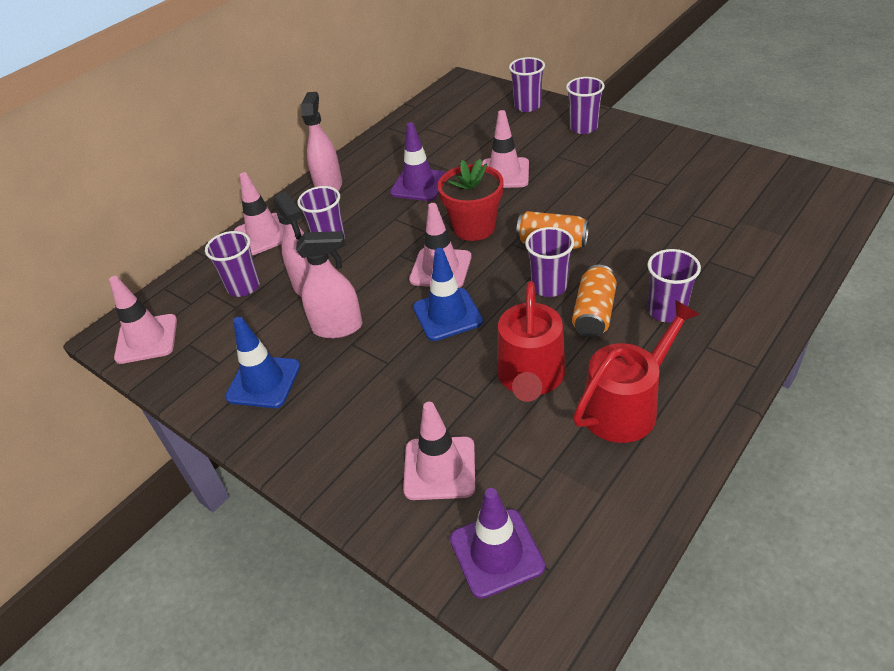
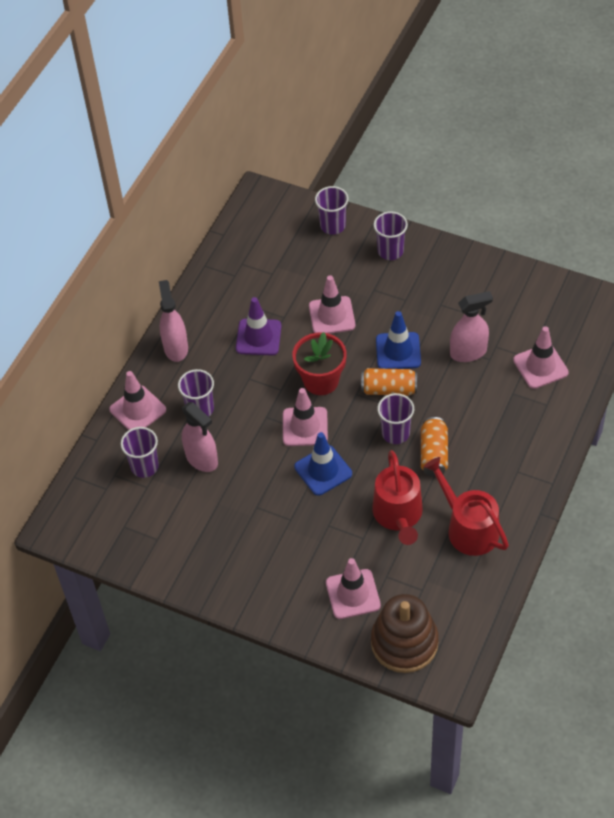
camera: 15 degrees left, 10 degrees up
(146, 339) = (86, 527): pink traffic cone -> pink traffic cone (540, 366)
(263, 382) = (200, 549): blue traffic cone -> blue traffic cone (398, 351)
(338, 327) = (240, 494): pink spray bottle -> pink spray bottle (468, 352)
(496, 553) = (404, 642): purple traffic cone -> brown stacking toy
(626, 406) = (468, 528): red watering can -> red watering can turned 75 degrees counterclockwise
(666, 311) = (486, 444): purple cup -> none

